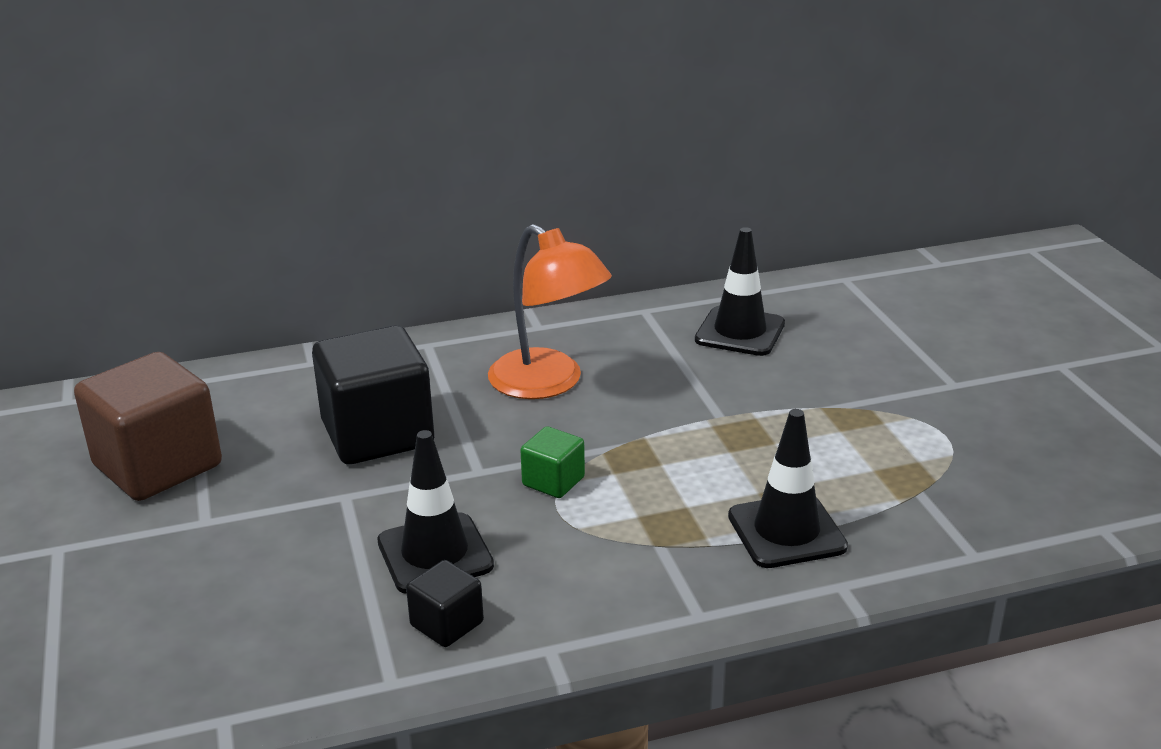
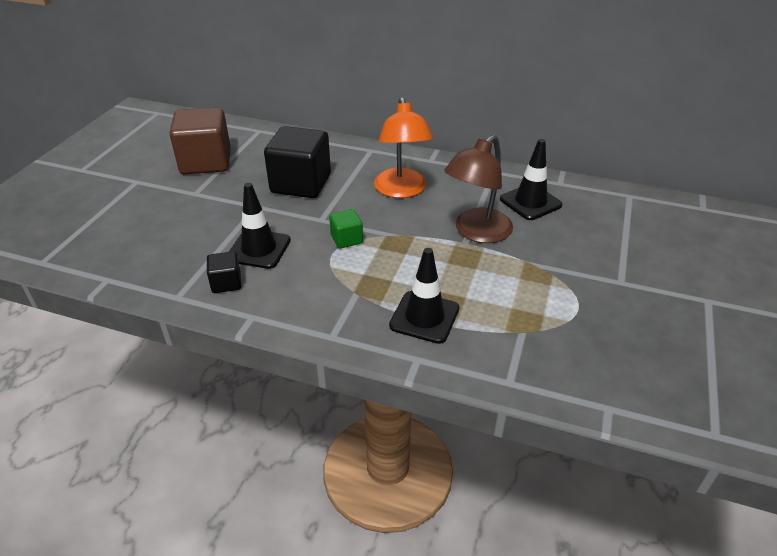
camera: 35 degrees right, 10 degrees up
(719, 397) = (476, 232): none -> brown lamp

